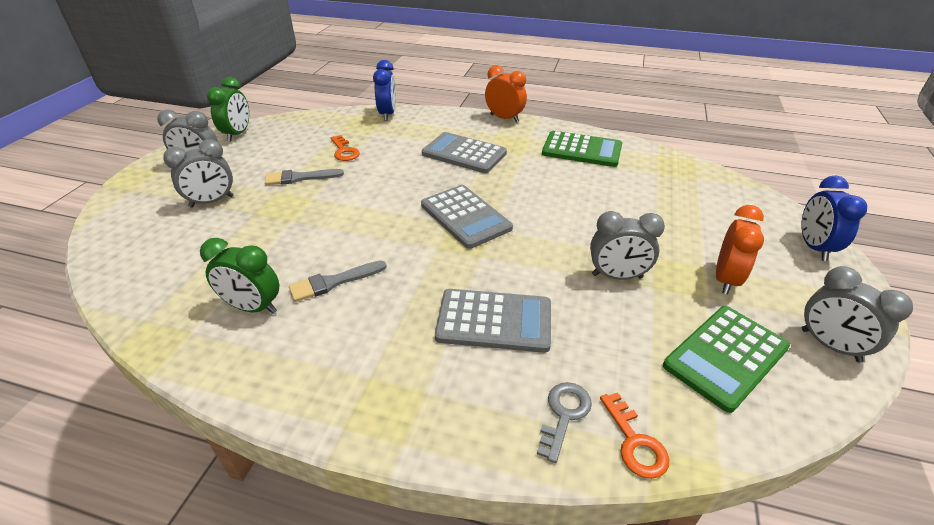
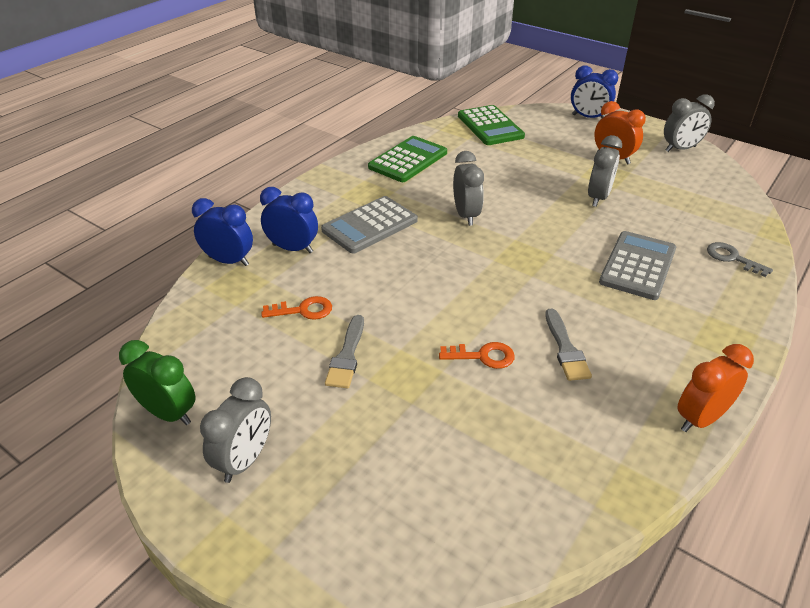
camera: 70 degrees left, 0 degrees up
(212, 201) = (361, 445): grey clock -> grey clock (466, 215)
(253, 307) = (591, 410): green clock -> none
(414, 131) = (292, 248): none -> blue clock
(465, 217) = (489, 249): grey calculator -> none
(504, 118) = (310, 184): orange clock -> orange clock (700, 419)
(635, 442) = (754, 238): orange key -> orange key (483, 356)
(725, 356) = (686, 184): green calculator -> green calculator (490, 126)

